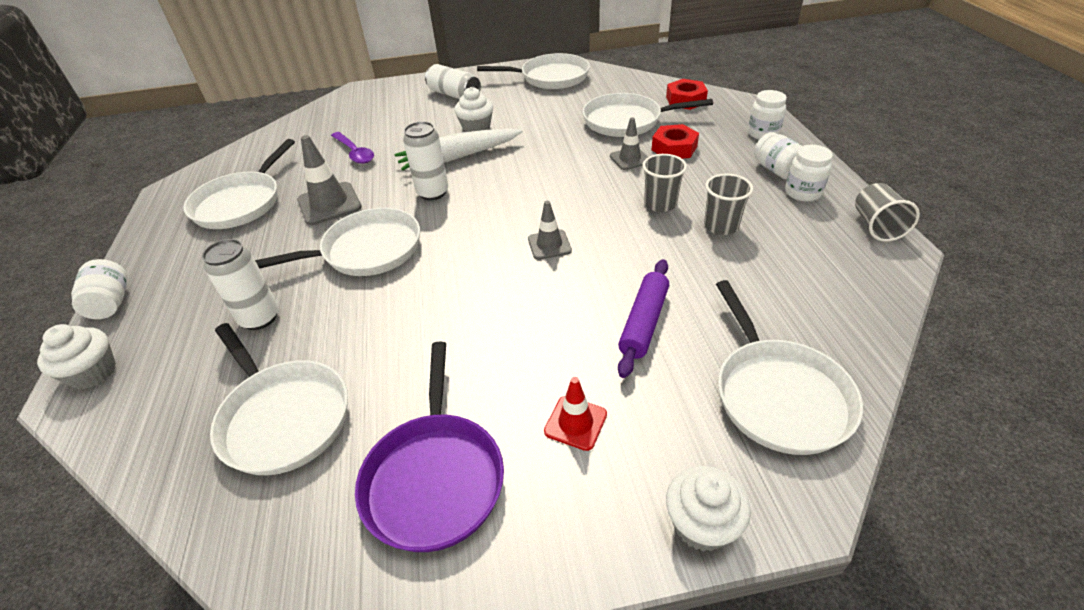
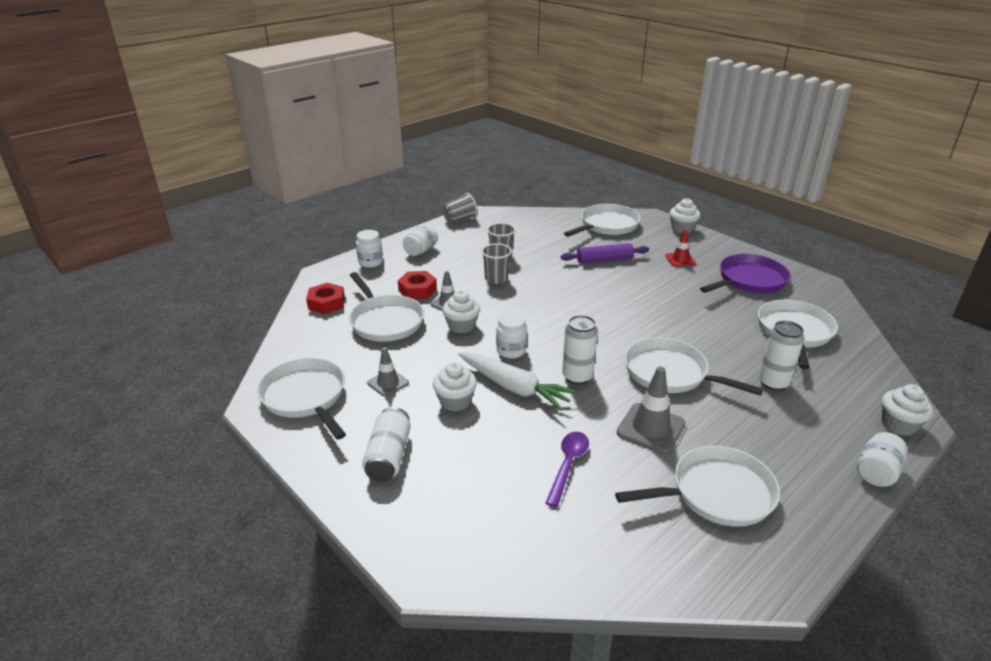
camera: 125 degrees left, 10 degrees down
(549, 245) = (578, 303): grey traffic cone -> grey traffic cone (388, 383)
(579, 156) = (461, 326): none -> white cupcake
(802, 193) = (442, 240): white jar -> white jar (511, 351)

